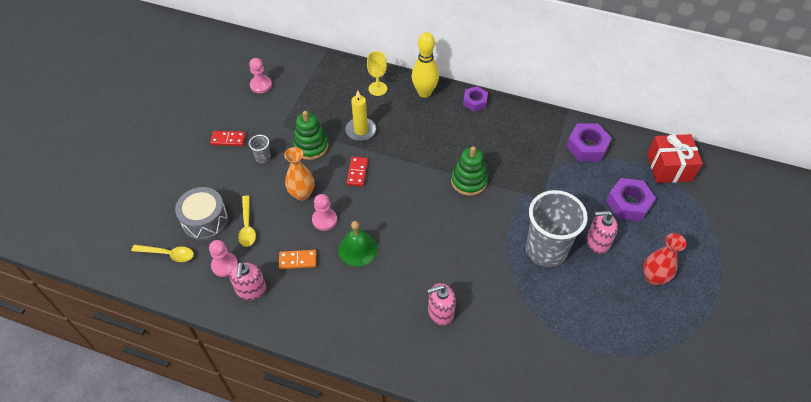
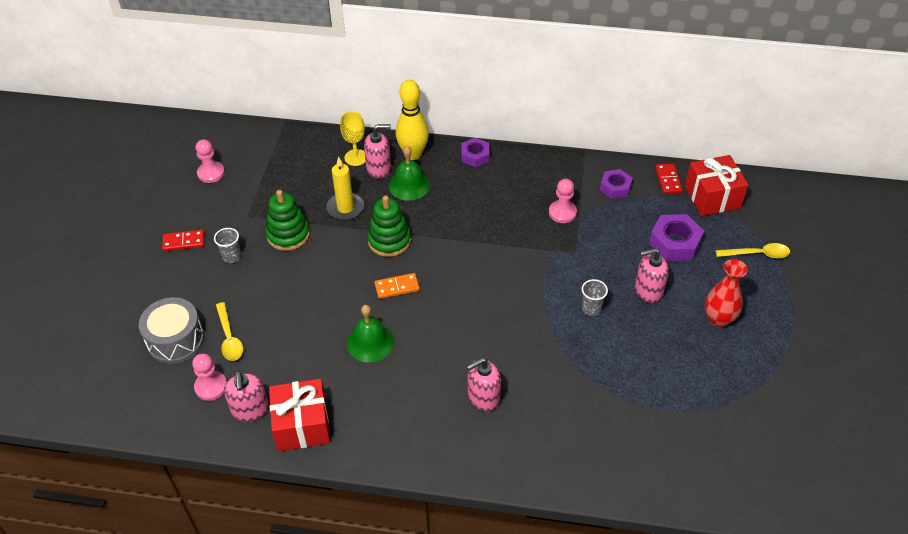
camera: 10 degrees left, 5 degrees down
(168, 254) = (137, 385): yellow spoon -> yellow spoon (757, 254)
(289, 310) = (302, 425): none -> red gift
(298, 260) = (300, 366): orange domino -> orange domino (397, 287)
(302, 194) = (289, 290): orange vase -> none
(324, 220) = (323, 316): pink pawn -> pink pawn (562, 212)
(357, 172) = (351, 256): red domino -> red domino (668, 180)
(394, 101) = (379, 168): none -> pink soap dispenser
(416, 119) = (409, 185): none -> green bell
(469, 181) = (486, 246): green stacking toy -> green stacking toy (389, 240)
(546, 250) = (591, 309): grey cup -> grey cup, size x0.40
(587, 146) = (615, 187): purple nut -> purple nut, size x0.65

